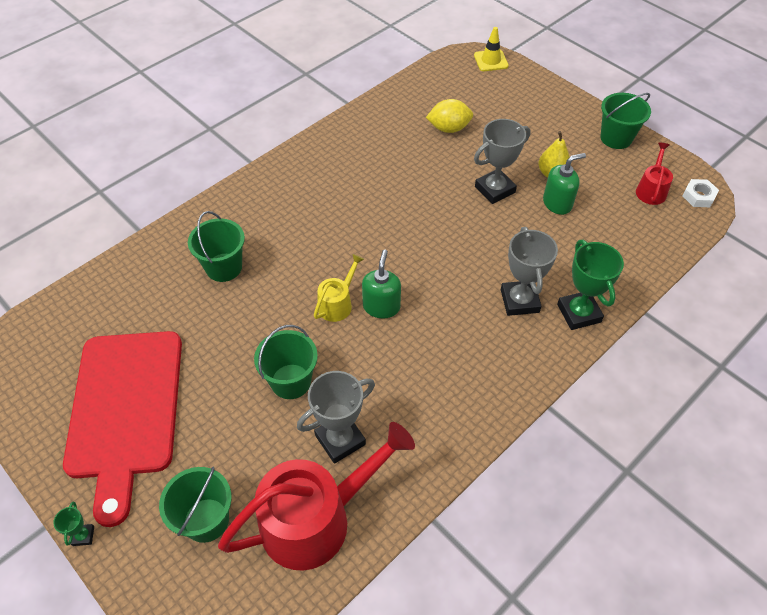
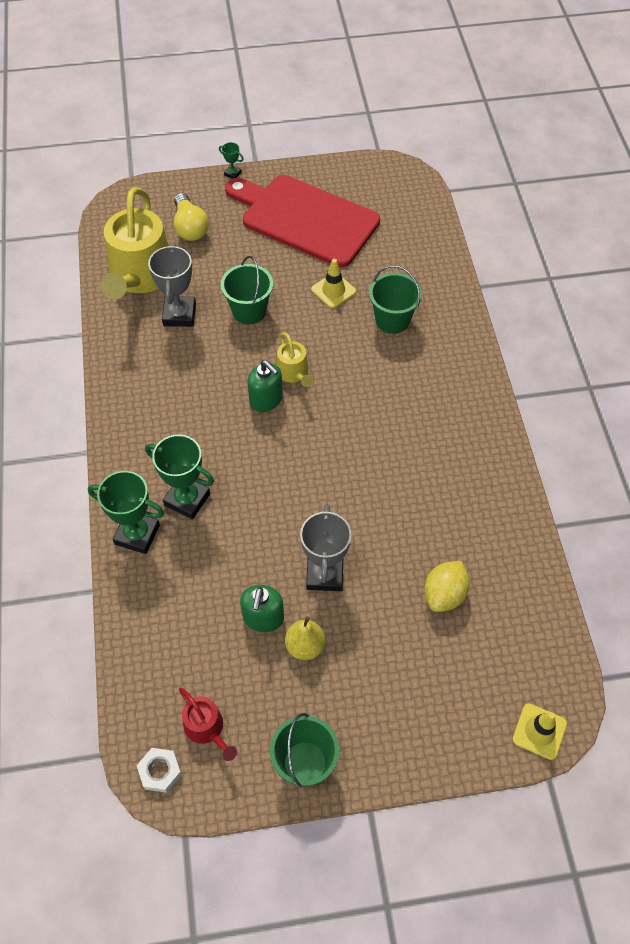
camera: 125 degrees right, 5 degrees up
(206, 520) = (190, 227): green bucket -> yellow light bulb
(216, 328) = (333, 290): none -> yellow traffic cone
(315, 519) = (140, 276): red watering can -> yellow watering can
(519, 301) = (187, 499): grey trophy -> green trophy

